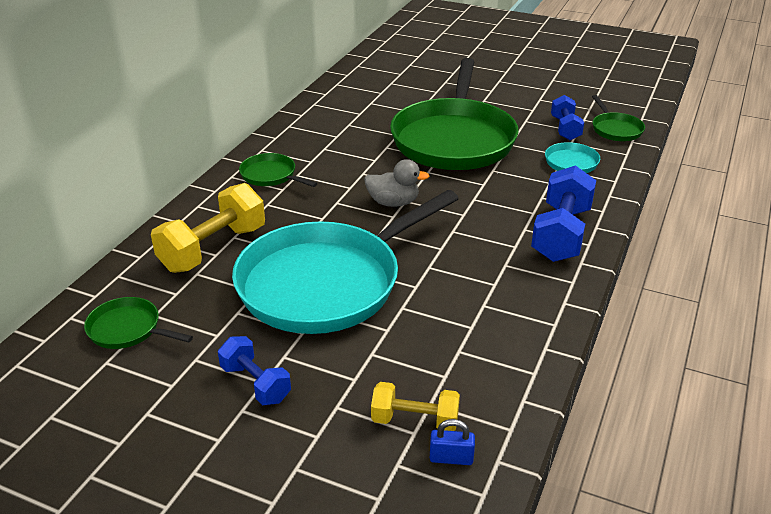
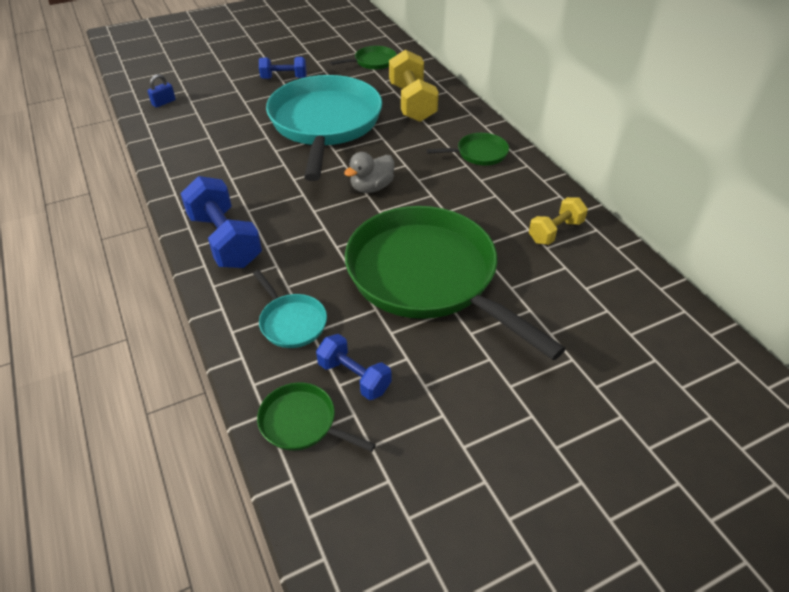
camera: 130 degrees right, 10 degrees up
(415, 421) = (195, 104): yellow dumbbell -> yellow dumbbell (555, 231)

